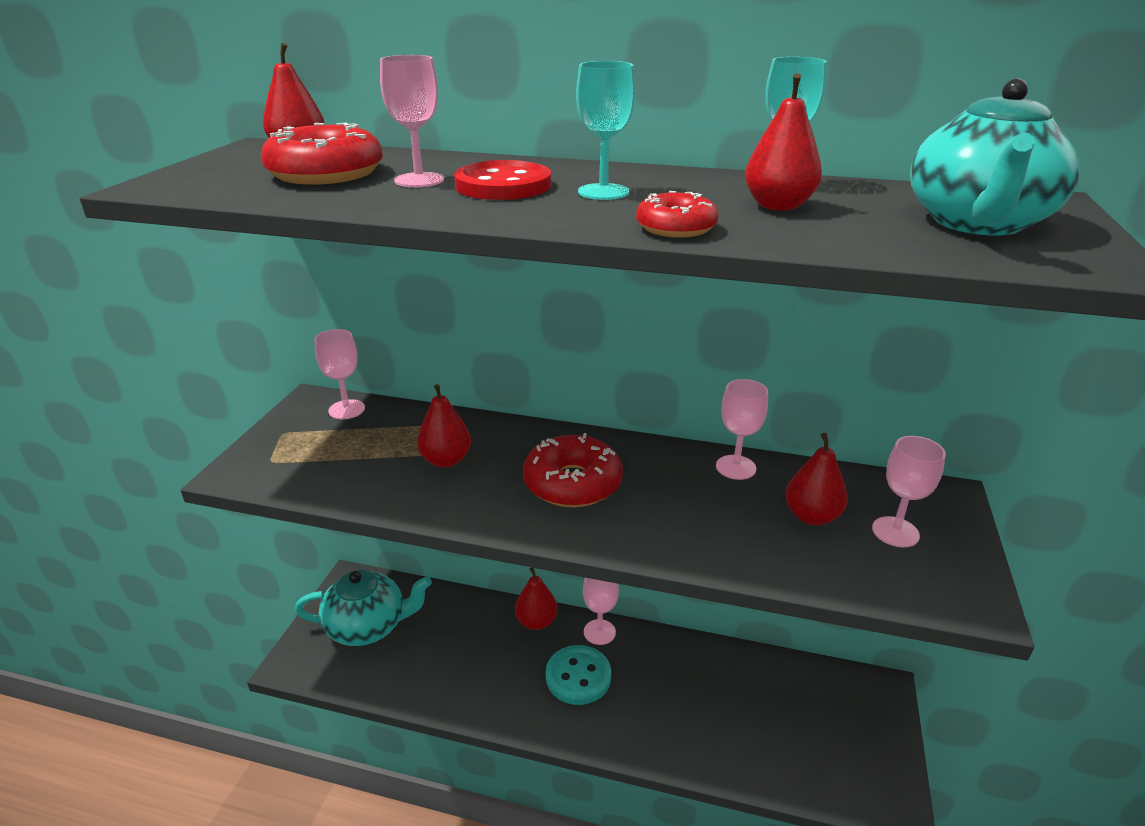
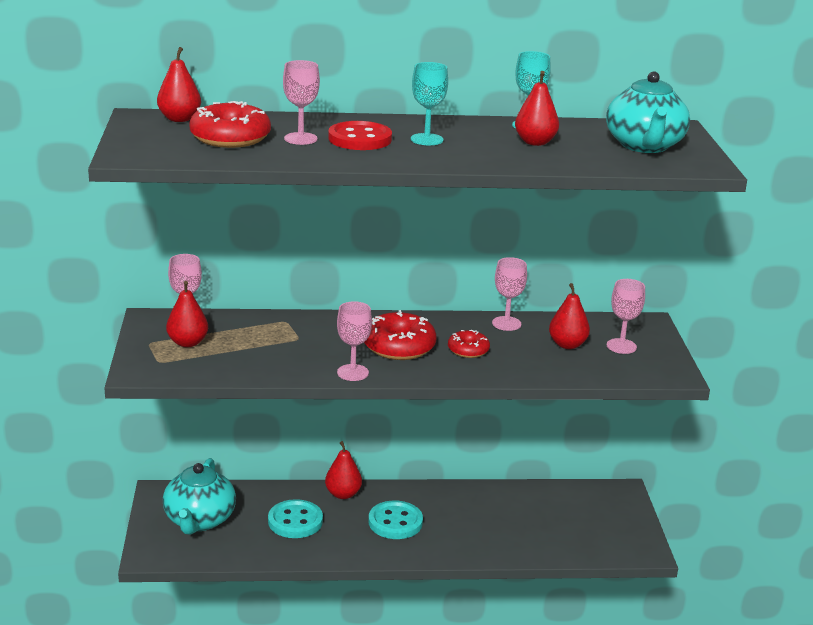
camera: 20 degrees left, 5 degrees down
(368, 626) = (199, 520): turquoise teapot -> turquoise teapot turned 120 degrees clockwise
(446, 460) = (296, 344): red pear -> red pear (187, 343)
(467, 650) = (295, 521): none -> turquoise button
(599, 632) = (398, 492): pink goblet -> pink goblet (353, 373)
(676, 228) = (488, 161): red donut -> red donut (468, 350)

